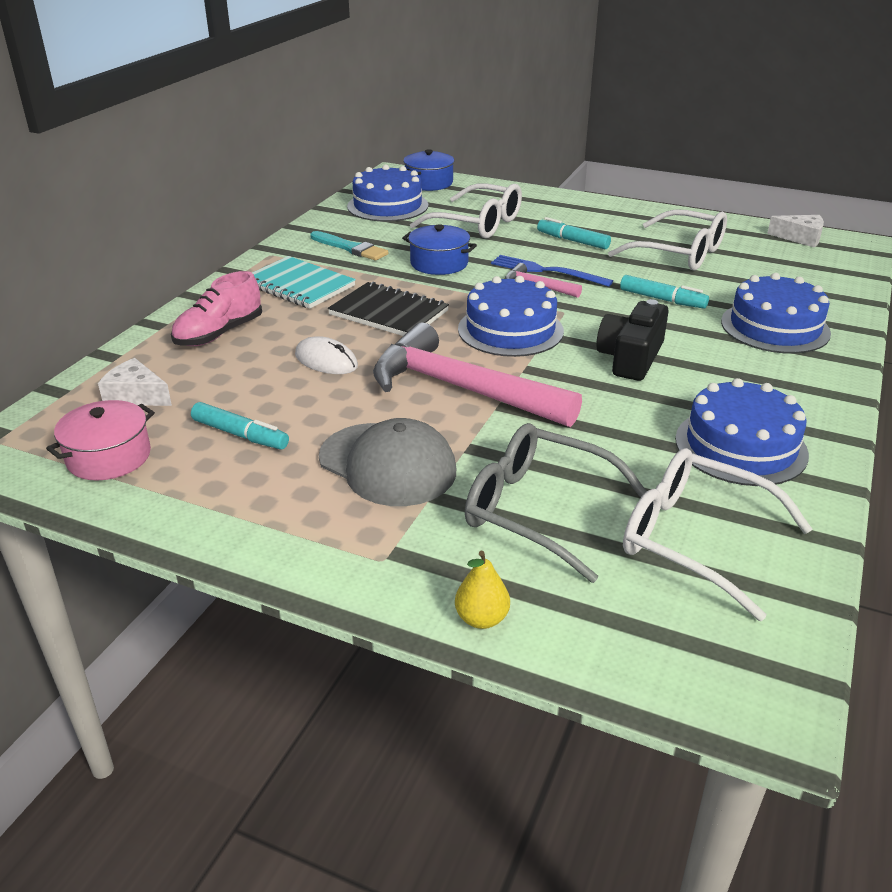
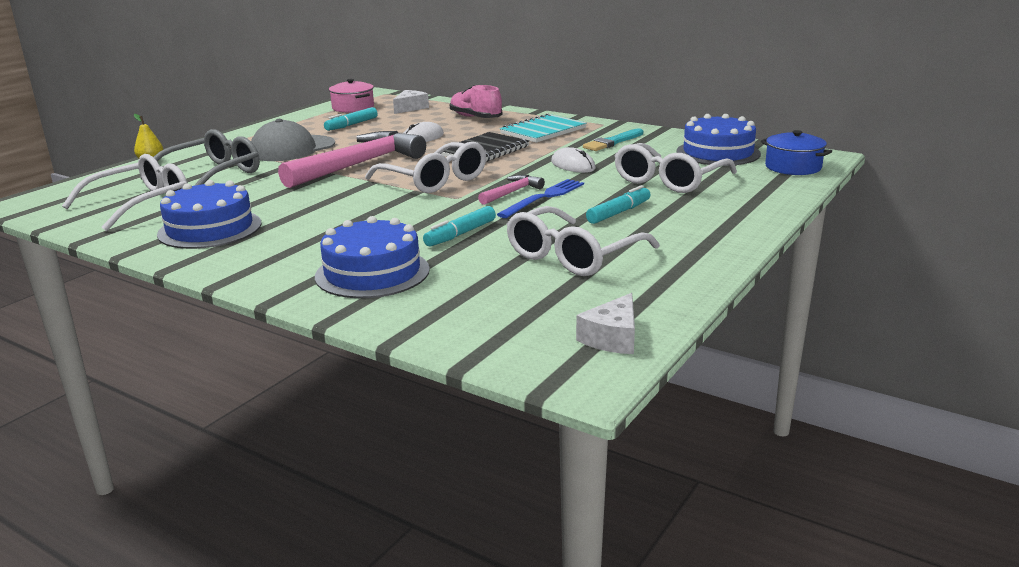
camera: 100 degrees right, 10 degrees down
(439, 263) = (573, 165): blue pot -> white mouse
(510, 330) = (434, 180): blue cake -> white glasses
(630, 358) = (361, 211): black camera -> none

